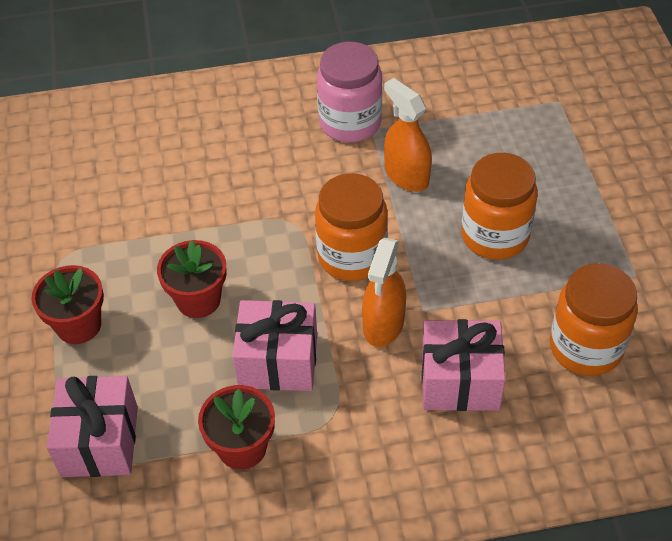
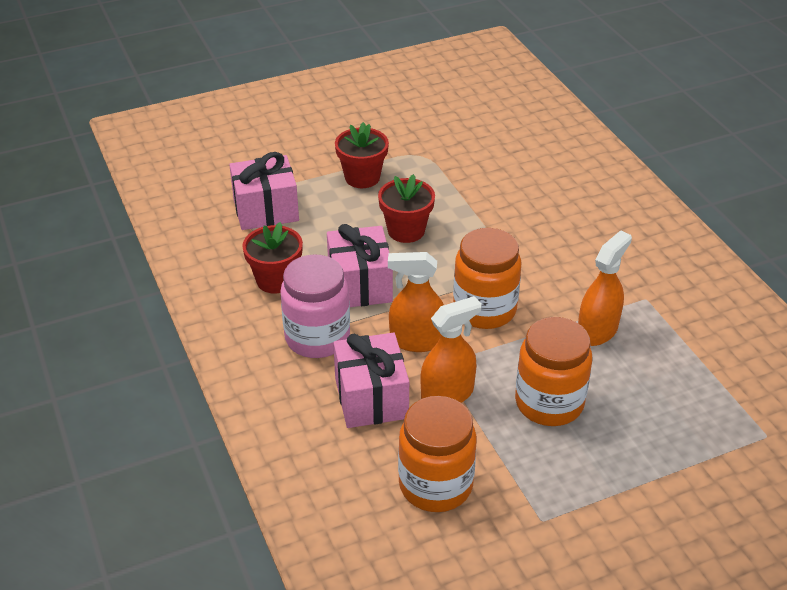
camera: 75 degrees right, 10 degrees down
(350, 122) = (646, 283): pink jar -> pink jar (317, 337)
(467, 313) = (447, 394): none -> orange spray bottle

